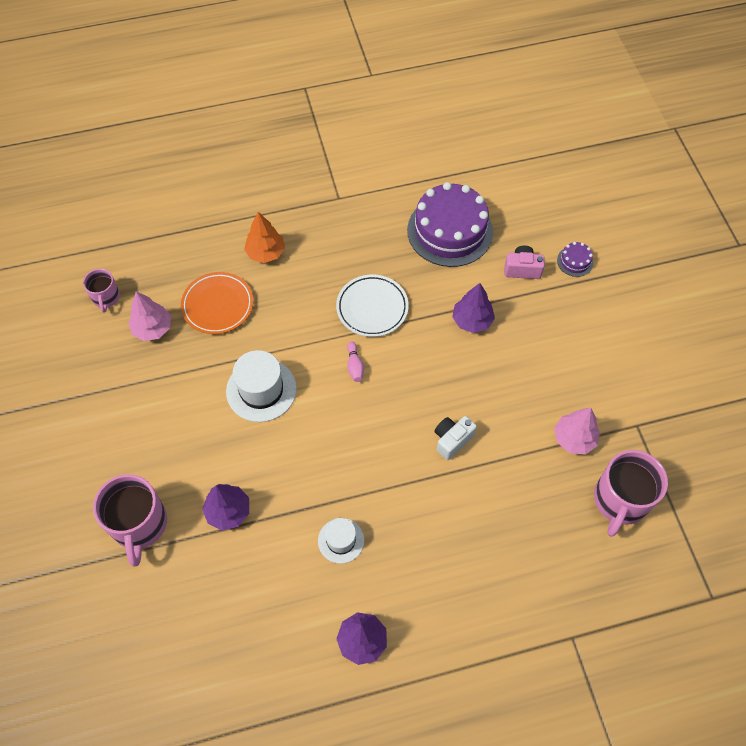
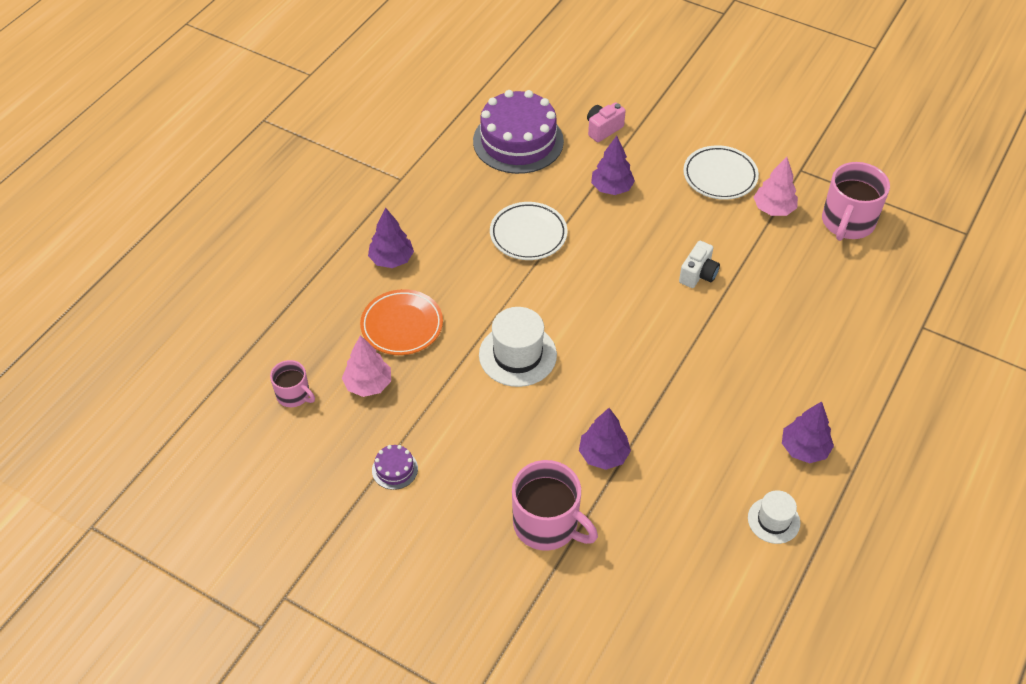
camera: 45 degrees left, 10 degrees down
(266, 253) = (391, 259): orange tree -> purple tree
(341, 540) = (708, 401): white hat -> white hat (773, 520)
(355, 366) = (567, 282): pink bowling pin -> none
(452, 440) = (698, 274): white camera -> white camera turned 150 degrees counterclockwise
(565, 377) = (720, 176): none -> white plate
(575, 261) = (632, 98): purple cake -> purple cake (394, 469)
(620, 500) = (847, 222): pink mug -> pink mug turned 45 degrees clockwise

